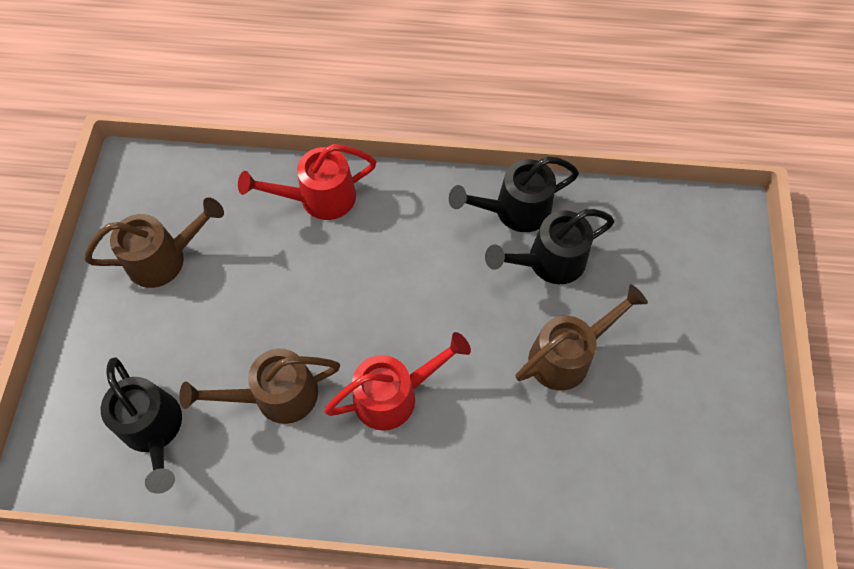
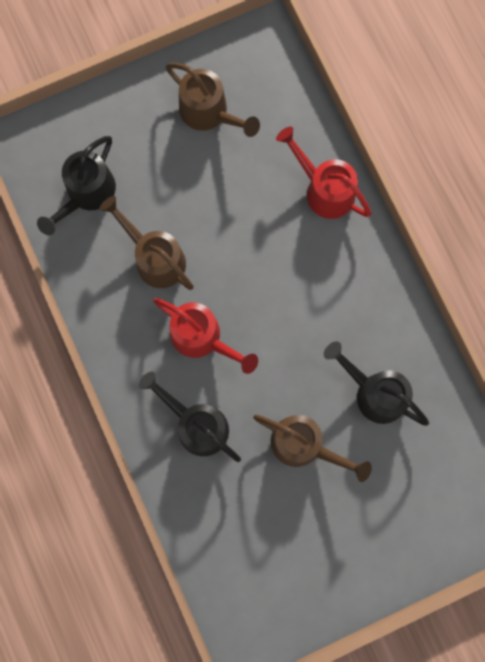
camera: 60 degrees right, 15 degrees up
(514, 211) = (404, 343): black watering can -> black watering can (196, 424)

